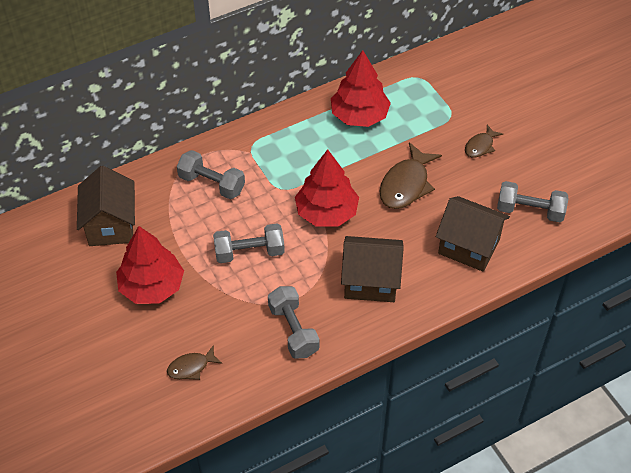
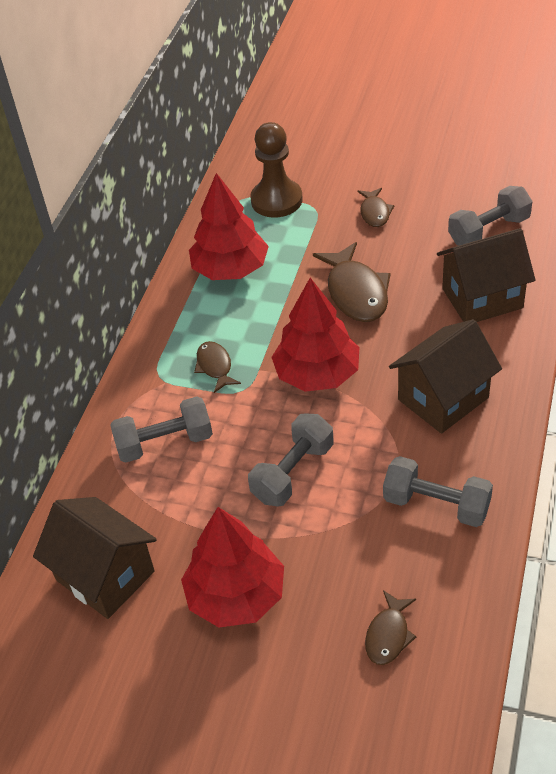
camera: 40 degrees left, 5 degrees down
(283, 164) = (215, 366): none -> brown fish
(436, 94) = (276, 200): none -> brown pawn

